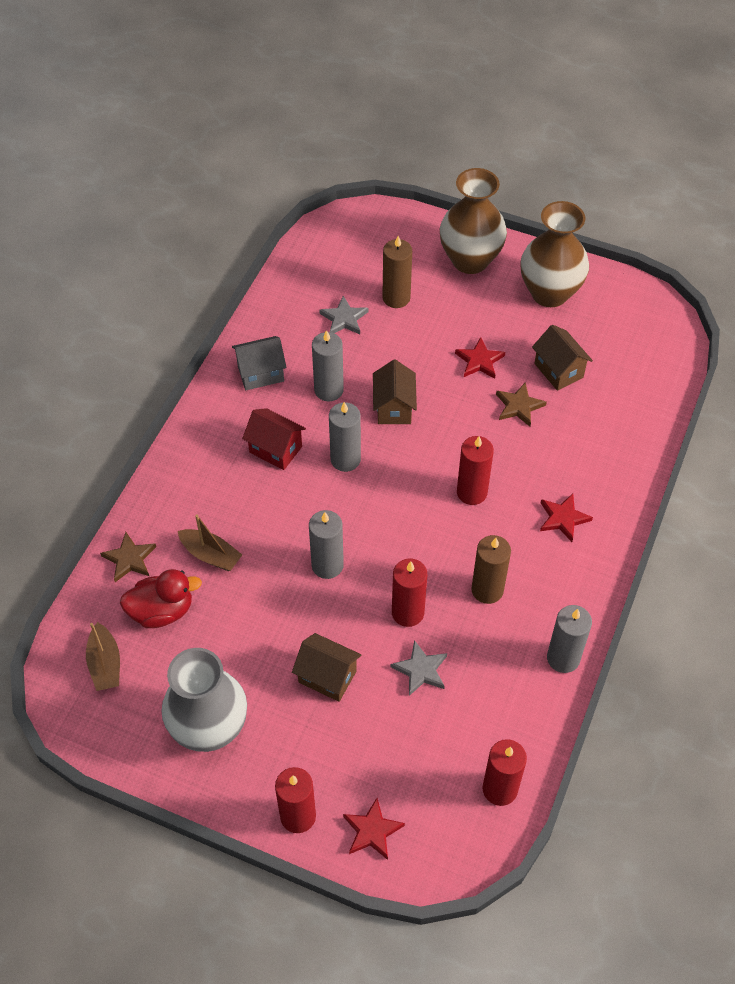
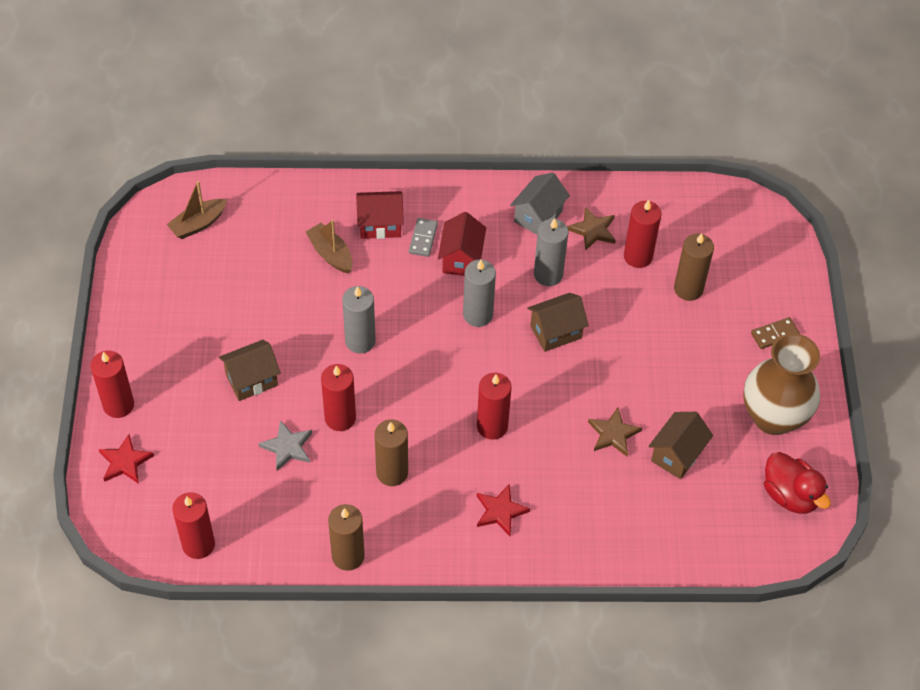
camera: 65 degrees right, 0 degrees up
(129, 559) = (301, 200): brown star -> brown star (593, 230)
(162, 611) = (262, 241): red duck -> red duck (790, 495)
(199, 501) = (380, 225): none -> red house
(209, 728) = (171, 316): grey vase -> none
(211, 555) = (330, 254): brown boat -> brown boat turned 135 degrees clockwise
(235, 471) = (423, 238): none -> grey domino
(260, 373) = (538, 216): grey house -> grey house turned 75 degrees clockwise
(327, 676) = (252, 380): brown house -> brown house turned 60 degrees clockwise
(344, 319) = (638, 256): grey star -> red candle
(470, 260) = (774, 334): brown vase -> brown domino
(479, 361) = (650, 383): red star -> none
(563, 658) = (348, 556): grey candle -> brown candle

